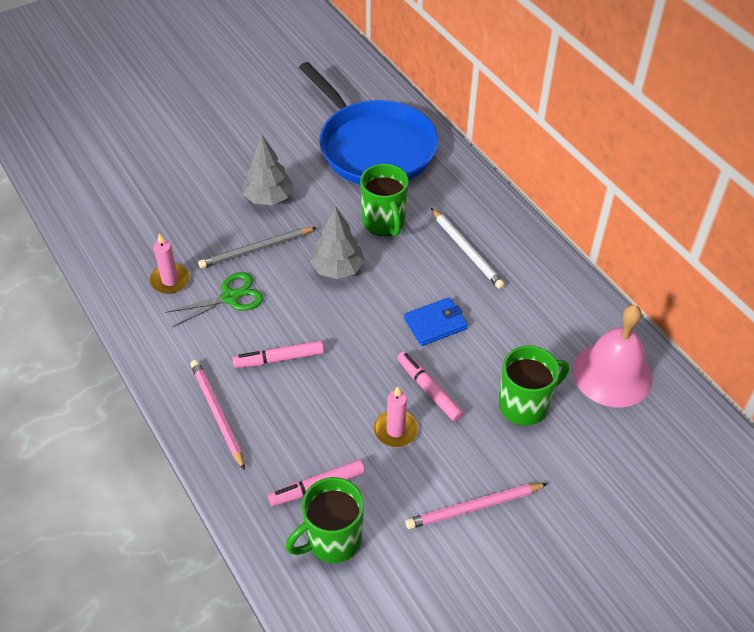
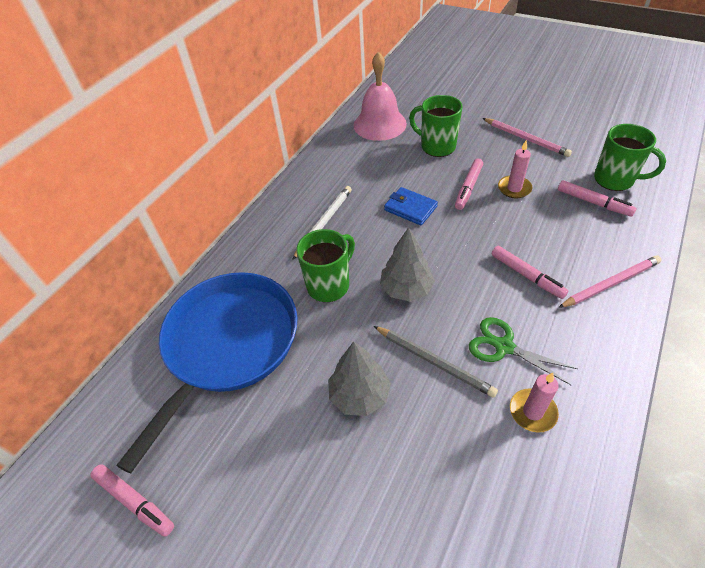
camera: 115 degrees left, 0 degrees up
(217, 414) = (610, 283): pink pencil -> pink pencil turned 150 degrees counterclockwise
(292, 80) = (134, 501): none -> pink marker

